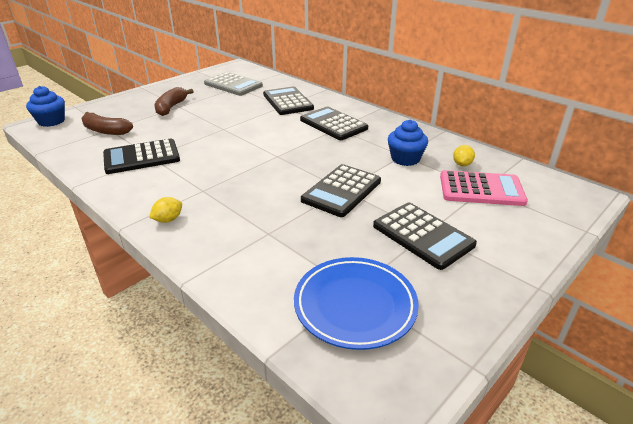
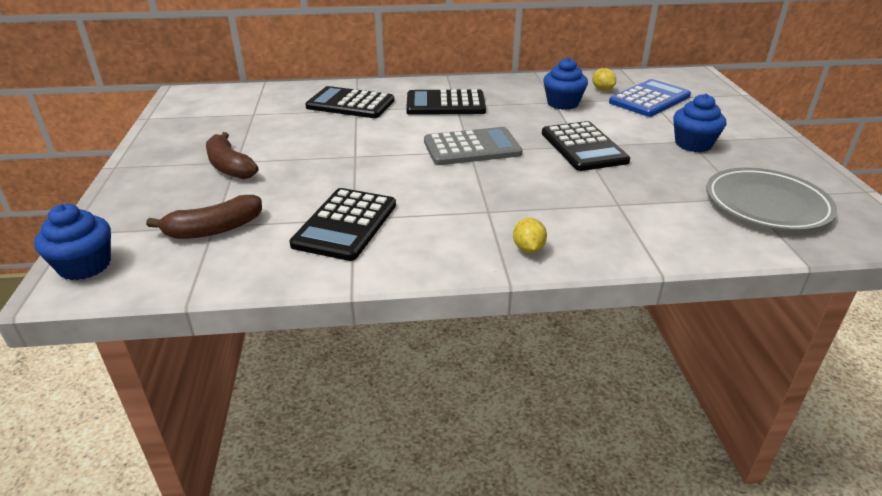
camera: 50 degrees left, 0 degrees up
(233, 85) = (241, 113): grey calculator -> grey calculator (472, 147)
(355, 305) = (766, 205): blue plate -> grey plate
(423, 235) = (693, 144): black calculator -> blue cupcake
(481, 189) = (649, 99): pink calculator -> blue calculator

